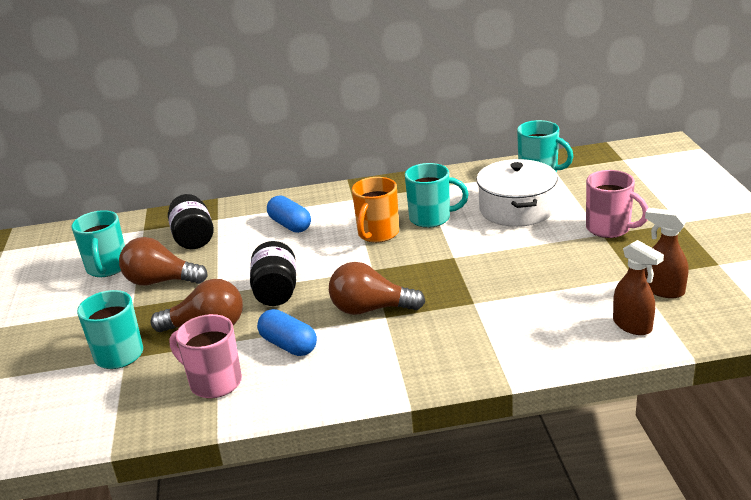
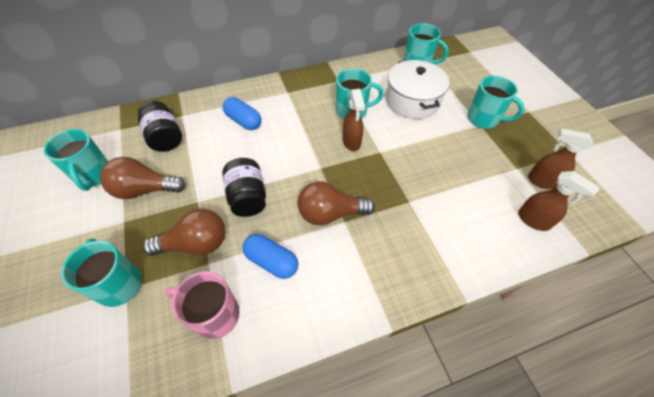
camera: 15 degrees left, 25 degrees up
(377, 234) = (315, 129): orange mug -> none
(420, 247) = (351, 142): none -> brown spray bottle
(609, 229) = (483, 119): pink mug -> turquoise mug

